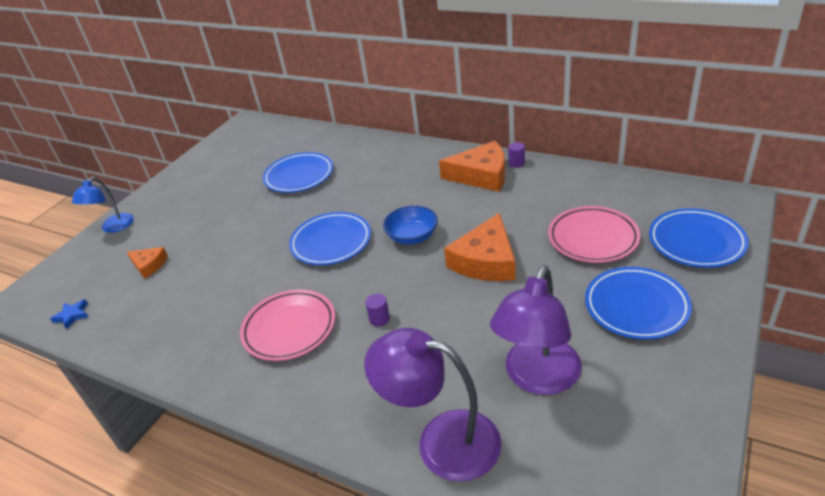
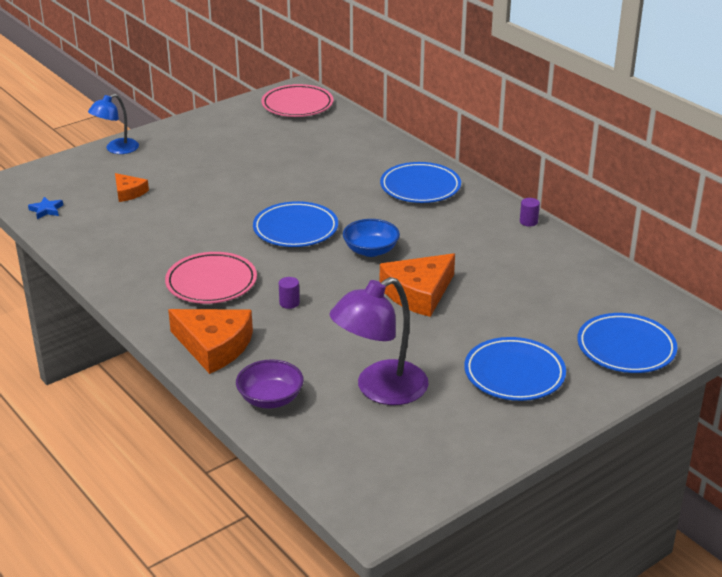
camera: 20 degrees right, 5 degrees down
(299, 176) = (310, 161): blue plate -> blue plate (420, 187)
(442, 440) = (270, 399): purple lamp -> purple bowl
(481, 175) = (483, 221): orange cheese -> orange cheese (214, 346)
(593, 238) = (533, 311): pink plate -> pink plate (297, 105)

